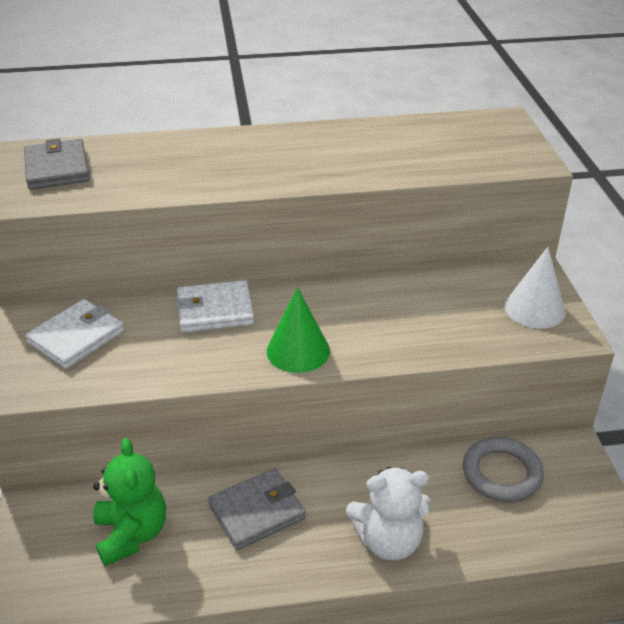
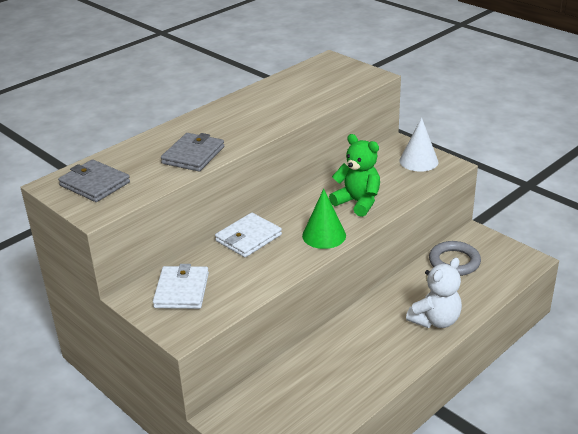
camera: 35 degrees left, 5 degrees down
(131, 534) = (297, 394): green teddy bear -> green teddy bear (358, 202)
(257, 512) = (353, 345): grey wallet -> grey wallet (193, 155)

